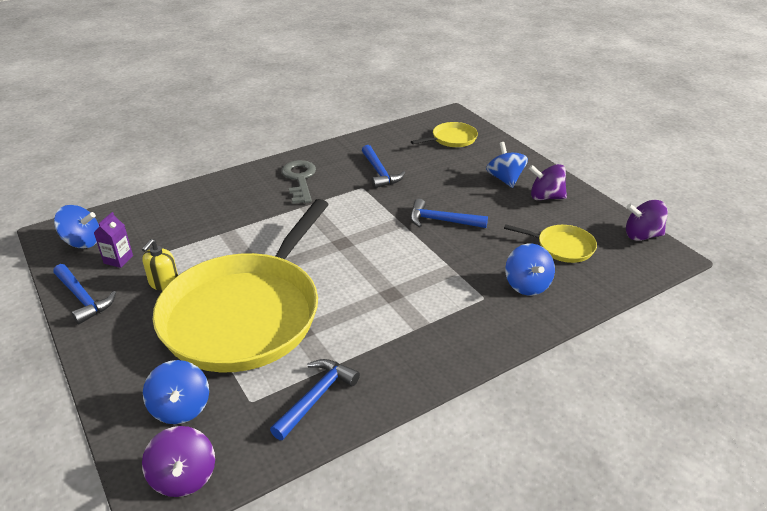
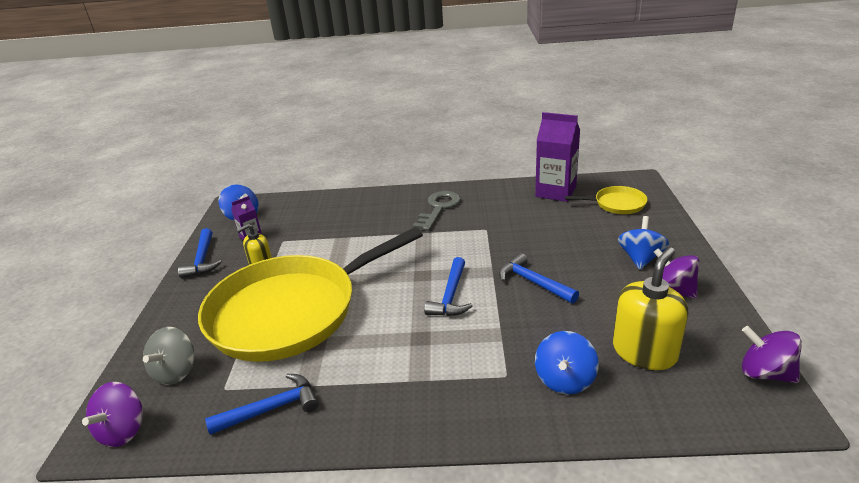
camera: 35 degrees right, 5 degrees down
(181, 408) = (176, 372): blue spinning top -> grey spinning top
(380, 173) = (514, 220): blue hammer -> blue hammer (451, 296)
(393, 139) = (555, 192): none -> purple carton
(562, 247) = (644, 352): yellow pan -> yellow soap dispenser

